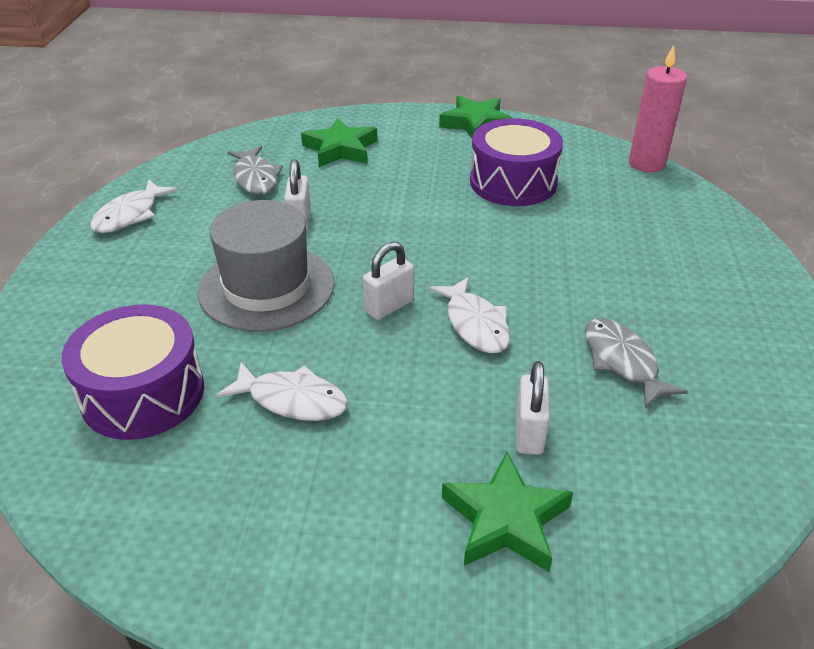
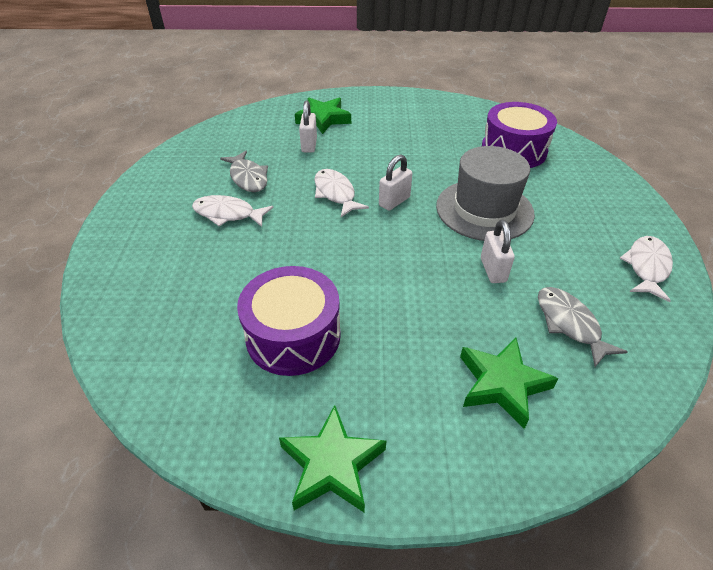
camera: 175 degrees right, 5 degrees up
(292, 400) = (433, 152): white fish -> white fish (228, 214)
(646, 163) = (126, 382): pink candle -> none

